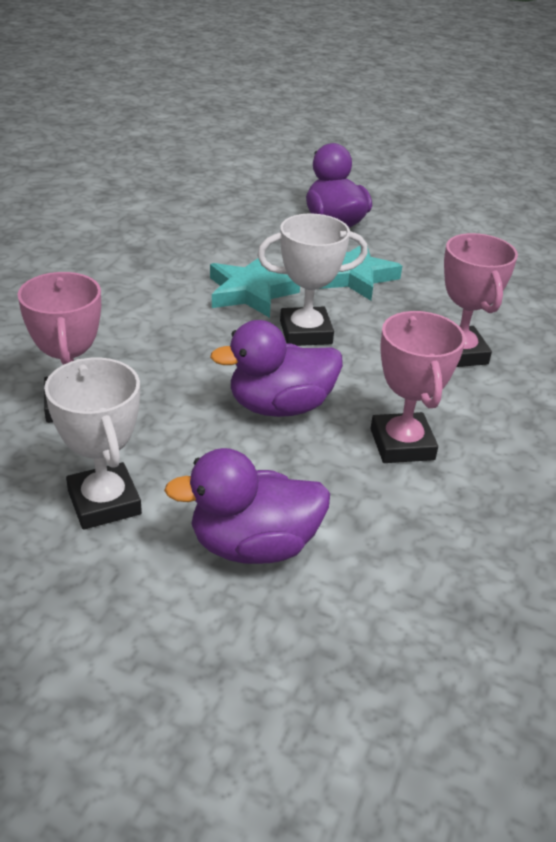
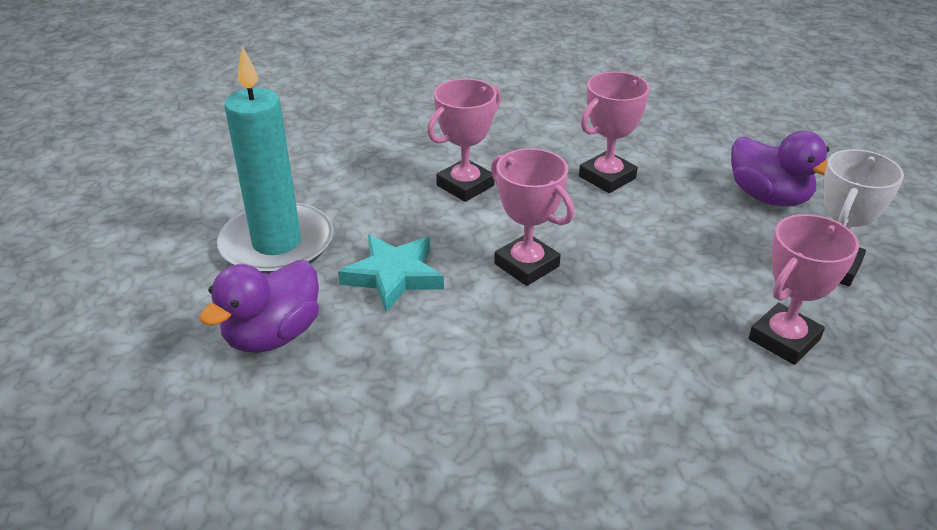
camera: 120 degrees left, 0 degrees up
(250, 292) = (497, 326): turquoise star -> none
(280, 406) = (639, 238): purple duck -> none
(305, 332) = (526, 265): white trophy -> pink trophy
(439, 249) = (277, 244): none -> turquoise candle

